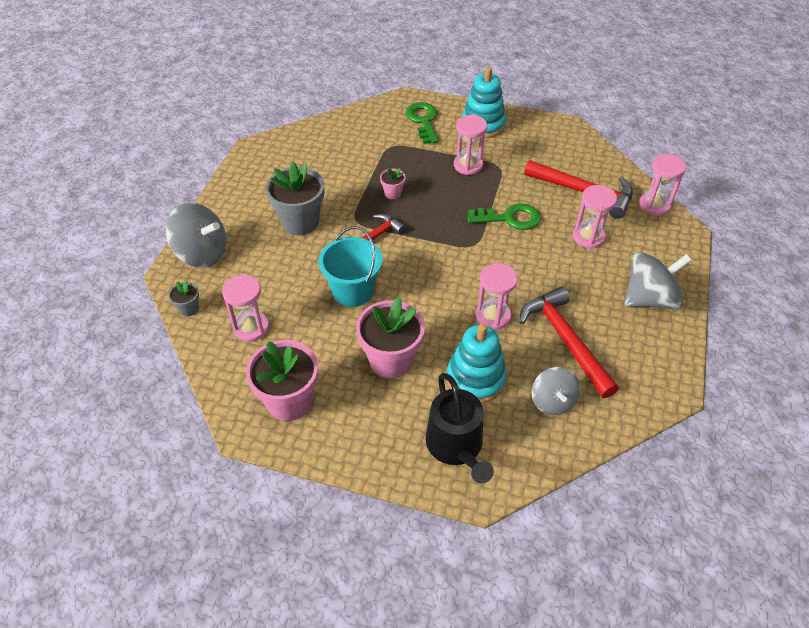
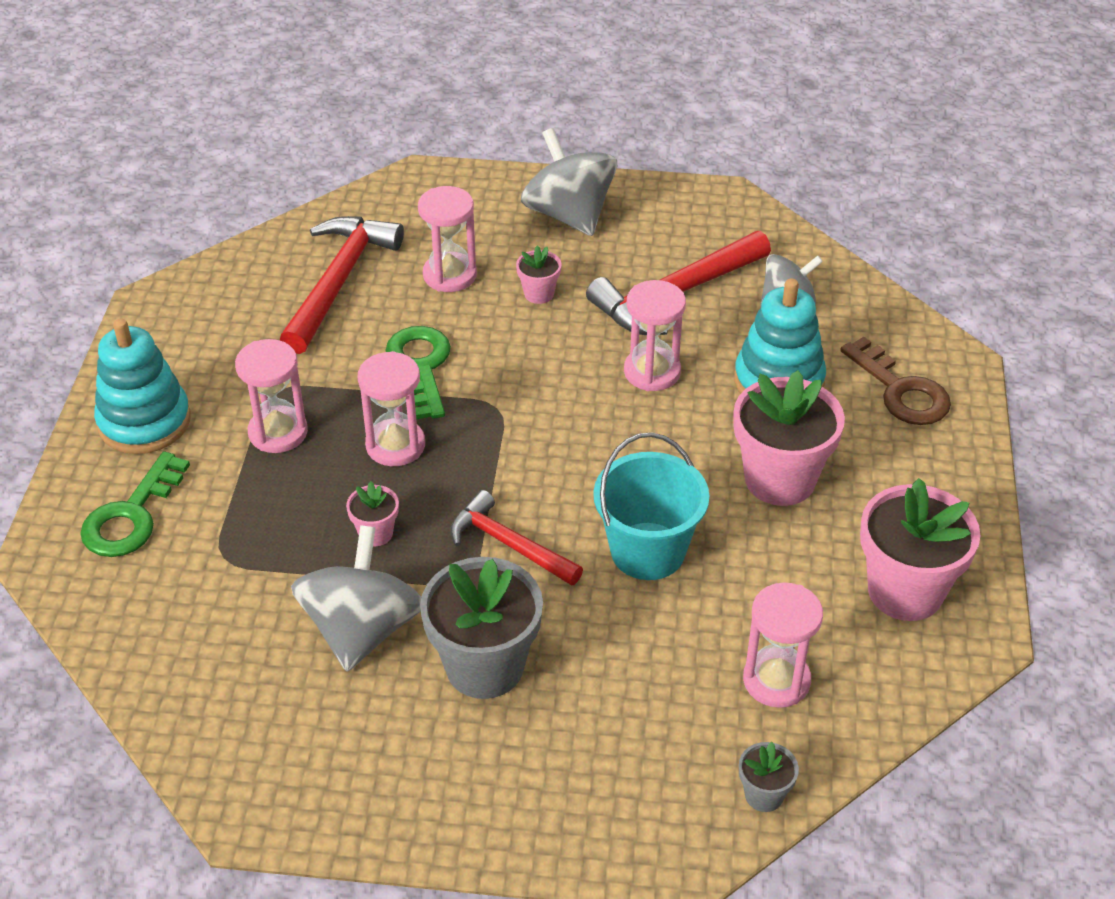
camera: 100 degrees left, 5 degrees down
(202, 253) = (612, 818): grey spinning top -> grey spinning top (362, 629)
(423, 121) = (131, 516): green key -> green key turned 45 degrees counterclockwise
(456, 447) = (901, 391): black watering can -> brown key
(569, 274) = (539, 294): none -> pink flower pot
(654, 205) = (361, 206): pink hourglass -> pink hourglass (395, 445)

